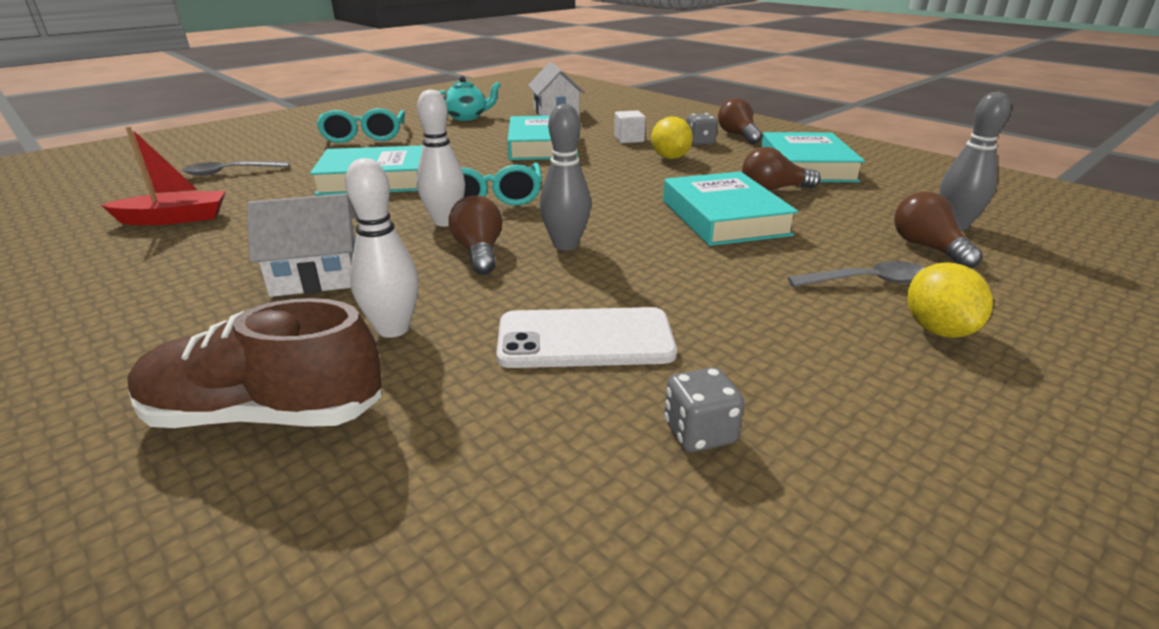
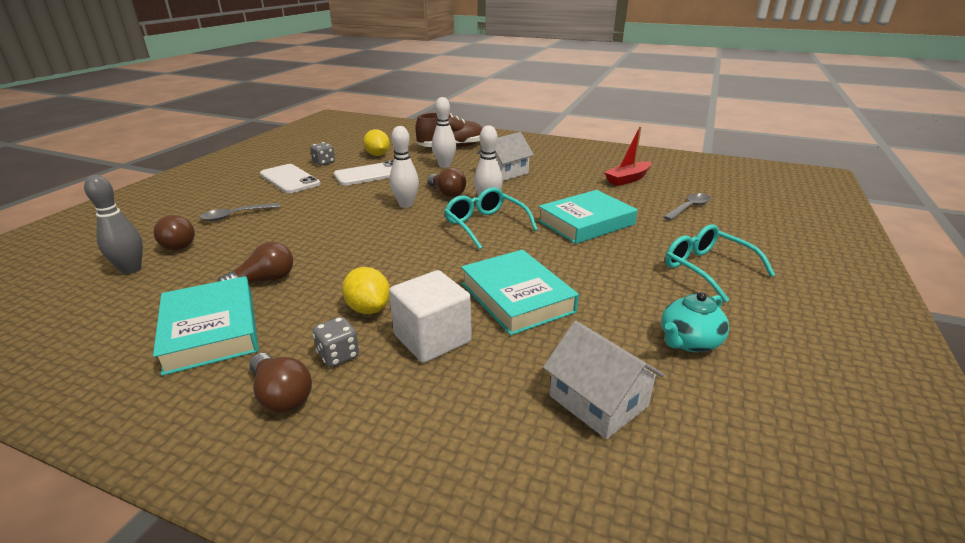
camera: 155 degrees right, 0 degrees up
(565, 245) = (406, 204): grey bowling pin -> white bowling pin
(629, 139) = (432, 338): white cube -> white cube, size x1.75
(724, 217) = (312, 241): turquoise book -> none
(792, 369) = (289, 179): none -> white phone
(938, 329) = (217, 201): yellow lemon -> yellow lemon (377, 155)

